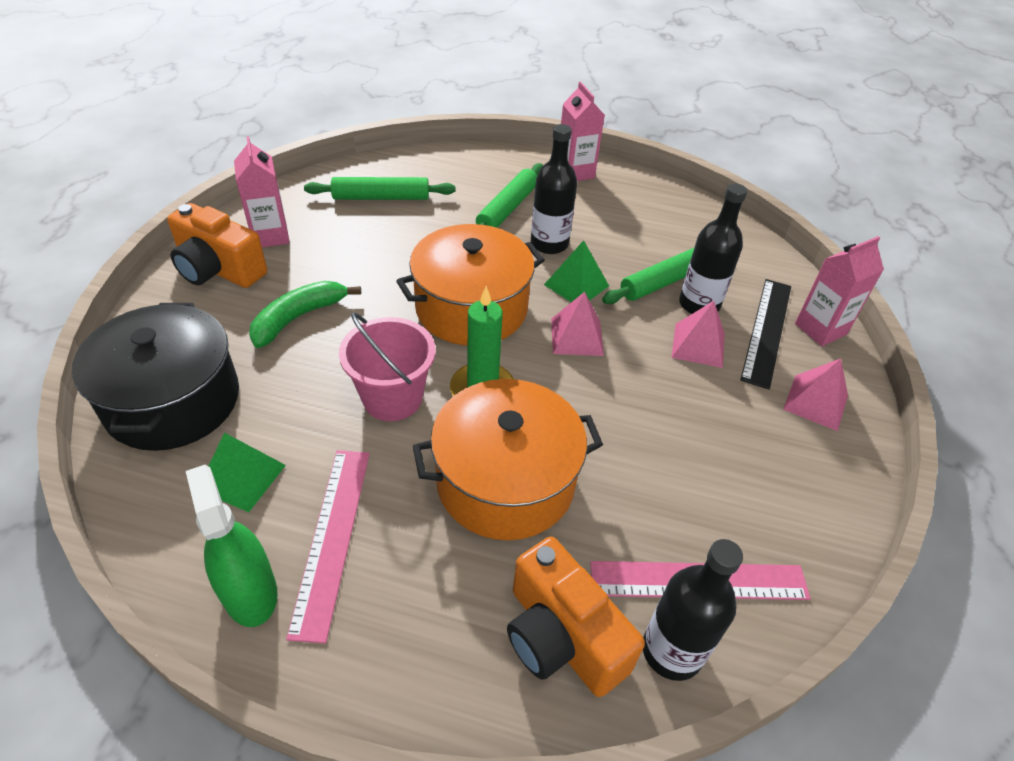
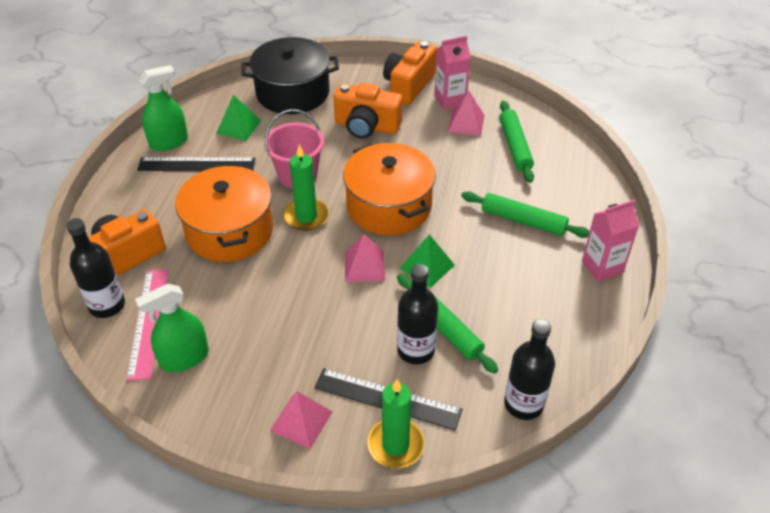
camera: 90 degrees right, 0 degrees up
(298, 318) = (366, 126): green banana -> orange camera
(332, 538) = (197, 164): pink ruler -> black ruler
(549, 244) = (479, 249): black bottle -> black bottle (523, 404)
(698, 345) = (363, 344): pink pyramid -> pink pyramid (466, 123)
(754, 526) = (184, 358): none -> green spray bottle
(820, 329) = (395, 445): pink carton -> green candle

